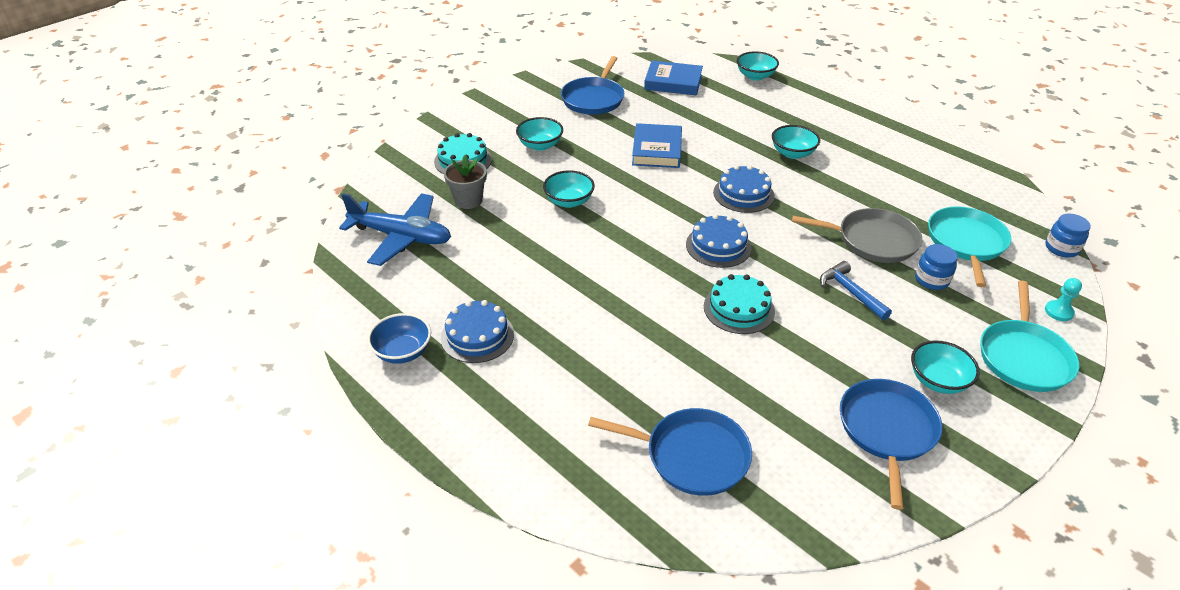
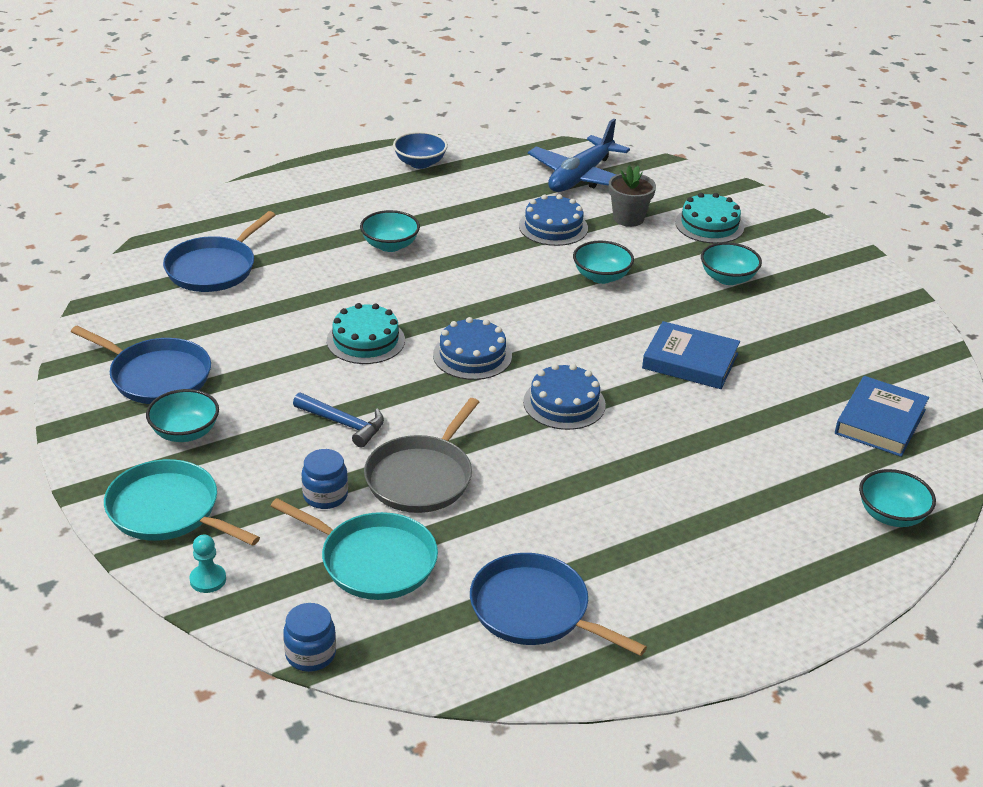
camera: 105 degrees right, 5 degrees down
(477, 336) = (418, 197): blue cake -> blue cake (553, 227)
(594, 99) = (839, 339): blue pan -> blue pan (534, 610)
(792, 153) = (644, 477): turquoise bowl -> turquoise bowl (390, 245)
(851, 292) = (343, 424): blue hammer -> blue hammer turned 45 degrees clockwise

